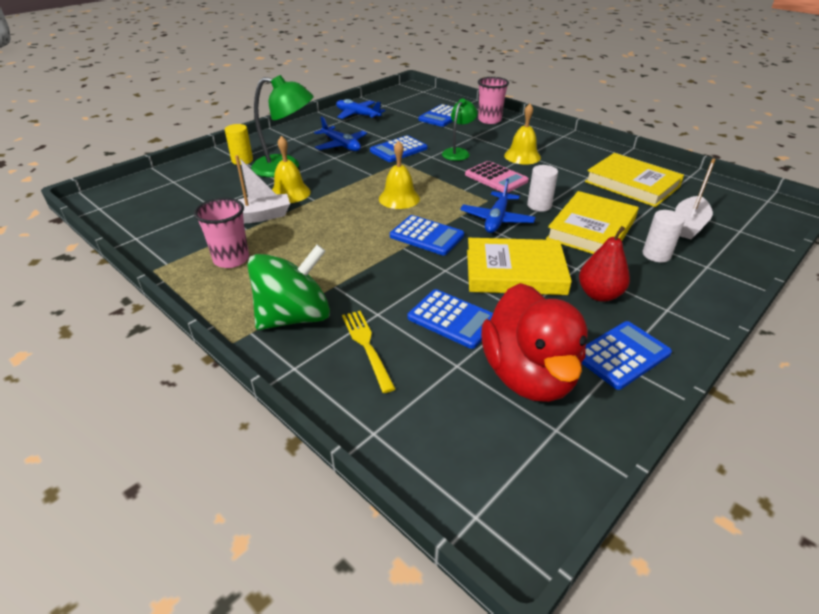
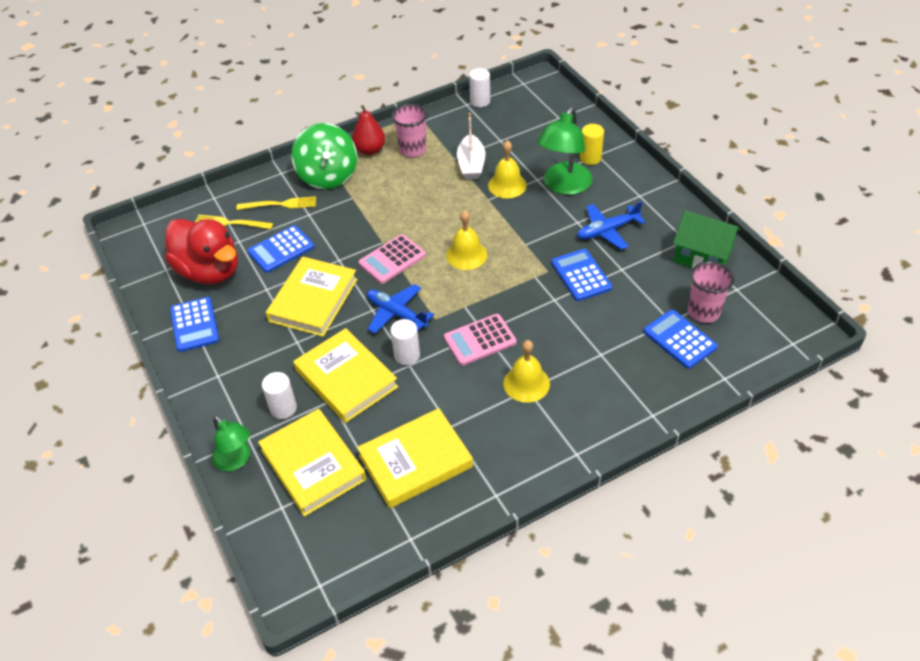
camera: 110 degrees right, 10 degrees up
(131, 230) = (480, 101): none -> white cylinder
(357, 115) = (702, 257): blue plane -> green house
(425, 389) = (229, 223): none -> yellow fork
(426, 236) = (392, 259): blue calculator -> pink calculator
(458, 152) = (557, 326): green lamp -> green lamp (236, 460)
(489, 120) = (654, 388): pink cup -> pink cup (703, 312)
(528, 375) = (209, 271): red duck -> red duck turned 150 degrees counterclockwise
(599, 294) = (257, 341): red pear -> red pear (370, 150)
(688, 225) = (313, 465): white boat -> yellow book

